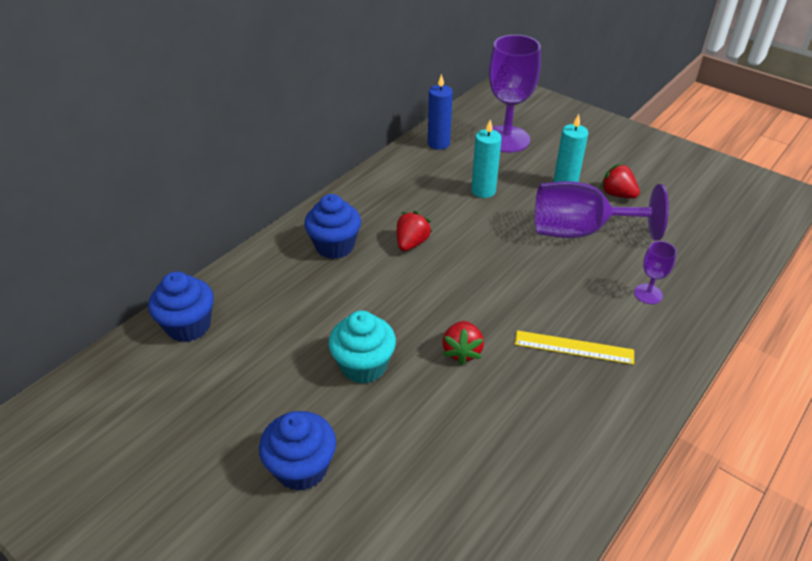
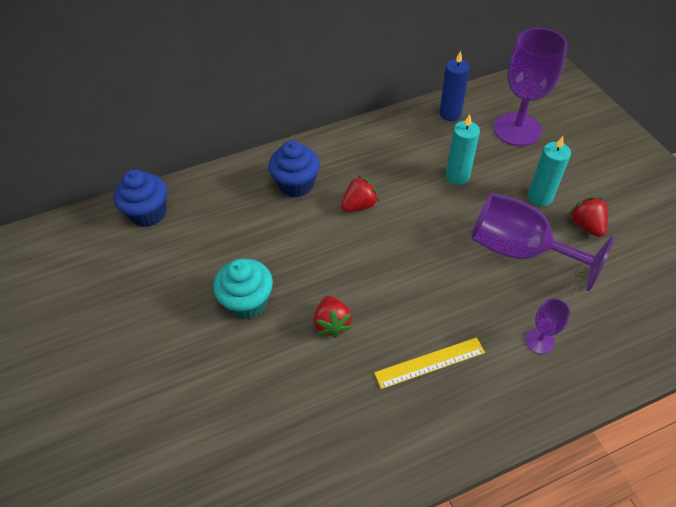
camera: 30 degrees right, 10 degrees up
(302, 468) = (150, 366): blue cupcake -> none
(462, 351) = (332, 323): red strawberry -> red strawberry turned 45 degrees counterclockwise
(574, 347) = (430, 363): yellow ruler -> yellow ruler turned 60 degrees counterclockwise

